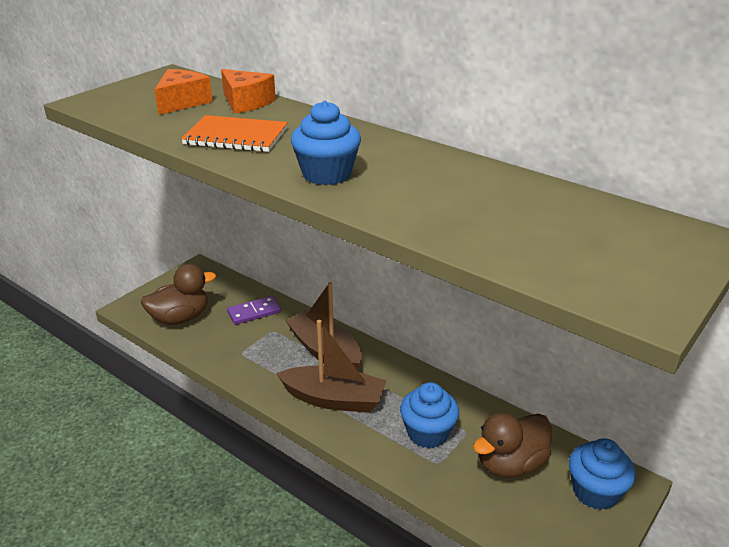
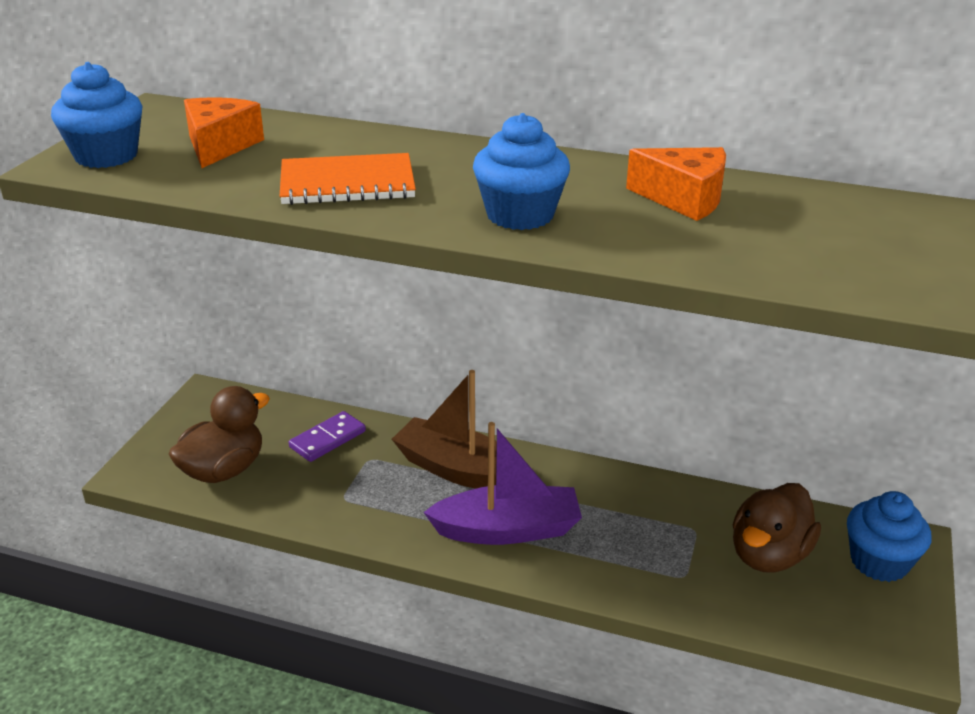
camera: 20 degrees left, 0 degrees up
(246, 102) = (314, 134): orange cheese -> orange cheese (684, 199)
(334, 399) = (507, 529): brown boat -> purple boat
(428, 433) = (651, 543): blue cupcake -> blue cupcake (106, 156)

